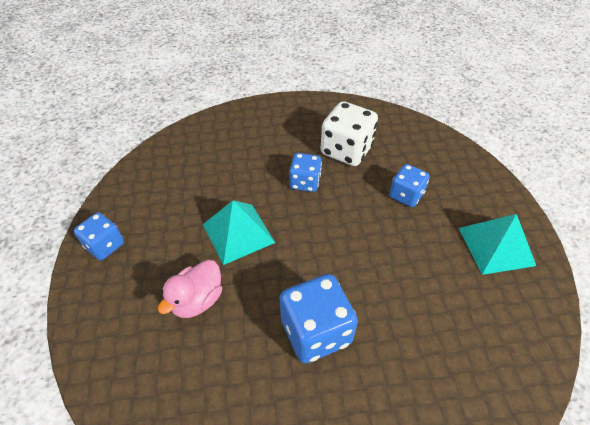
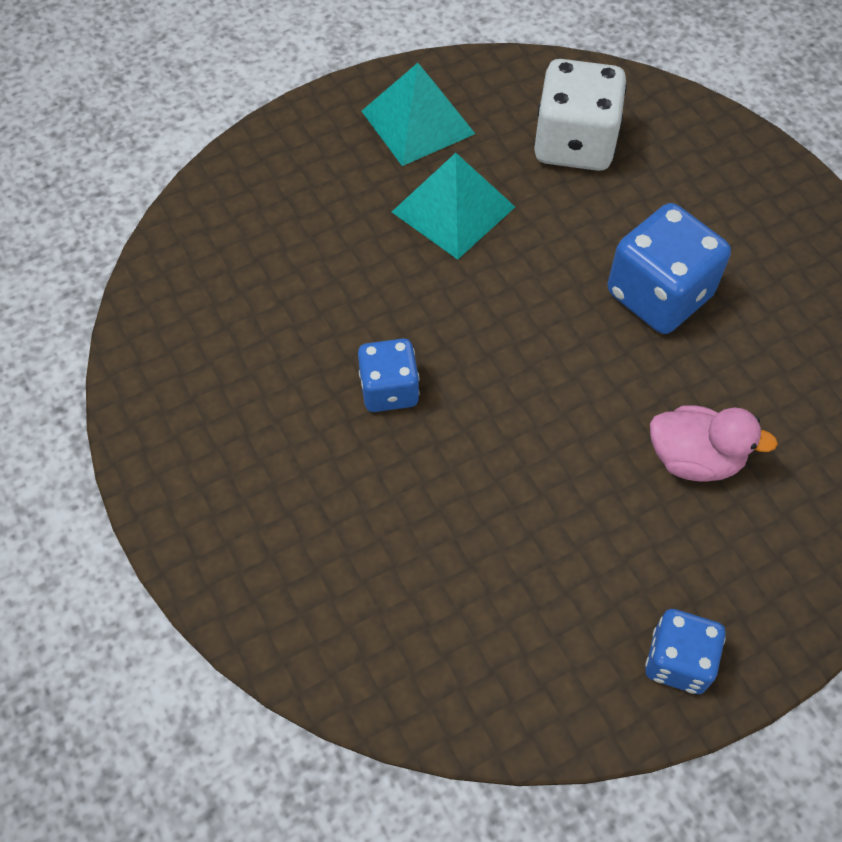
camera: 110 degrees left, 10 degrees up
(238, 233) = (548, 452): turquoise pyramid -> turquoise pyramid (453, 209)
(346, 150) = (279, 346): white dice -> white dice (574, 144)
(406, 195) = (360, 238): blue dice -> none

